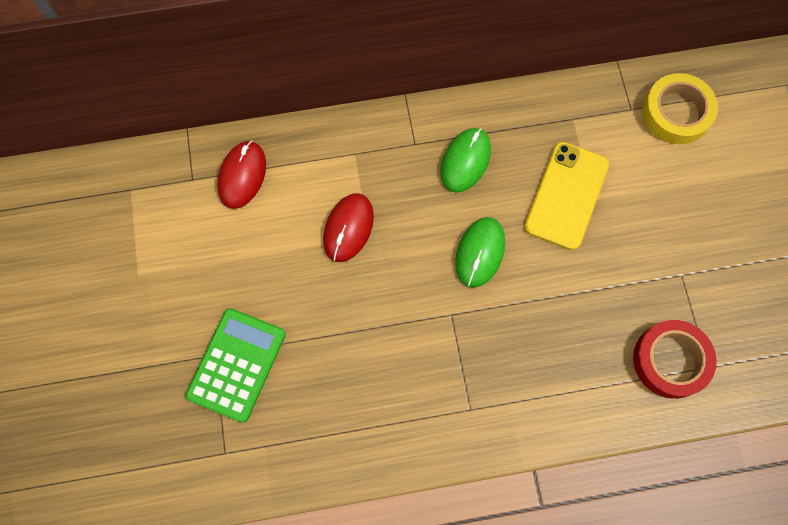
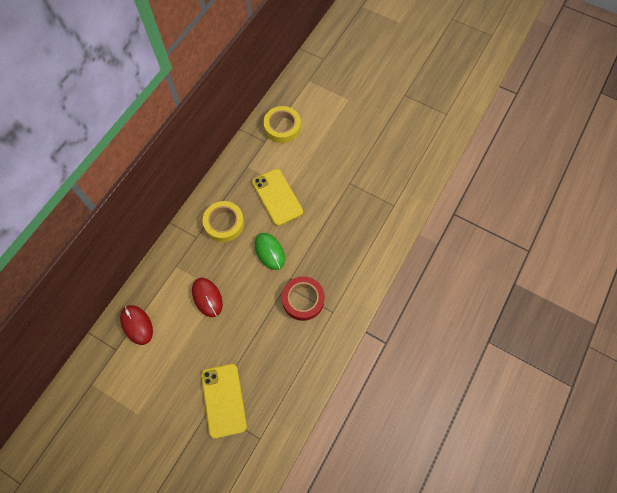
camera: 50 degrees left, 5 degrees down
(236, 365) = (224, 400): green calculator -> yellow phone
(465, 161) = (224, 223): green mouse -> yellow tape
(670, 360) = (379, 217): red tape -> red tape (303, 300)

